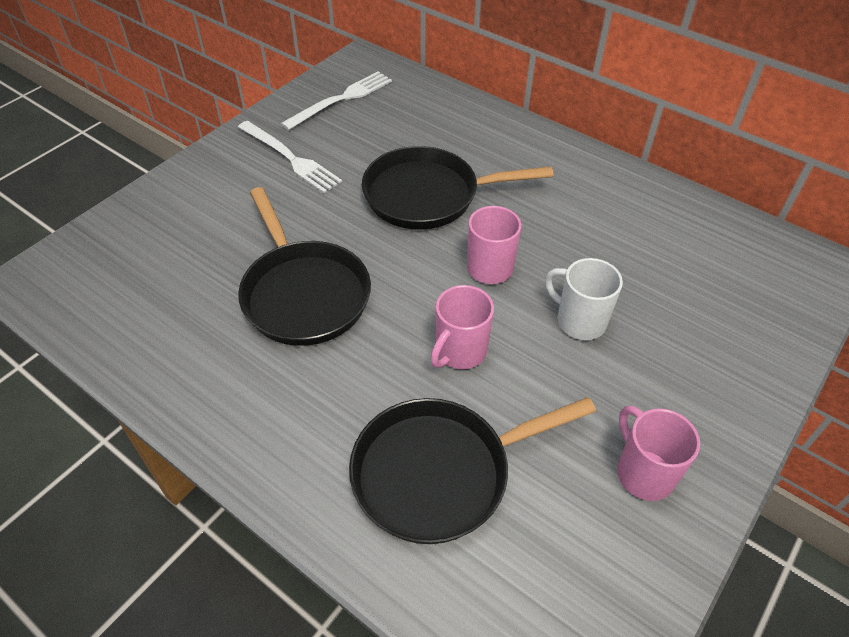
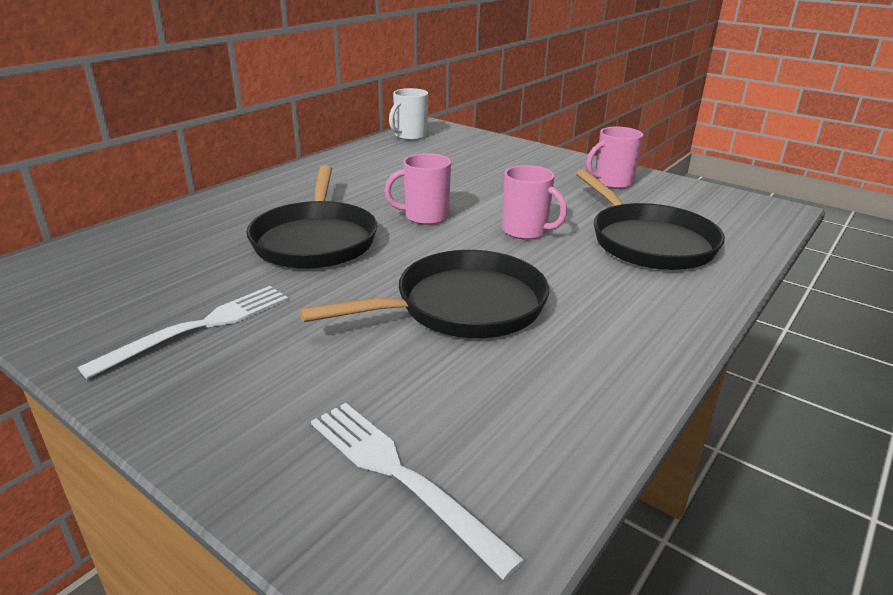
camera: 90 degrees left, 20 degrees down
(341, 99) = (82, 292): white fork -> white fork (401, 476)
(579, 321) = (485, 190): white mug -> white mug (410, 136)

